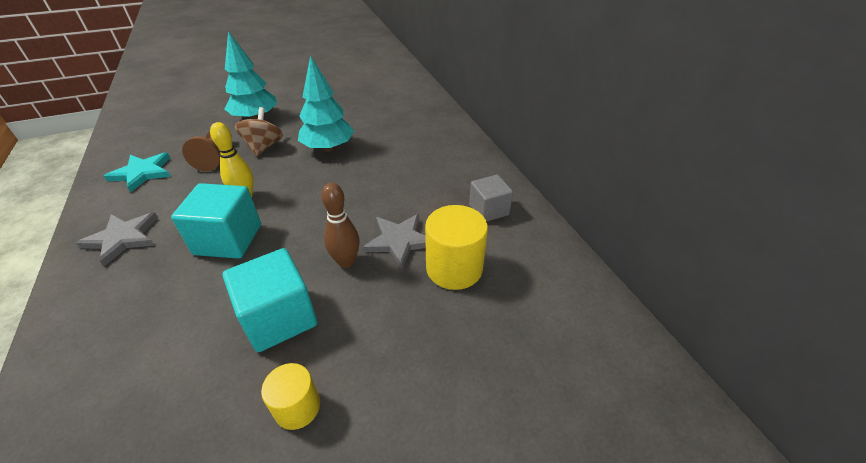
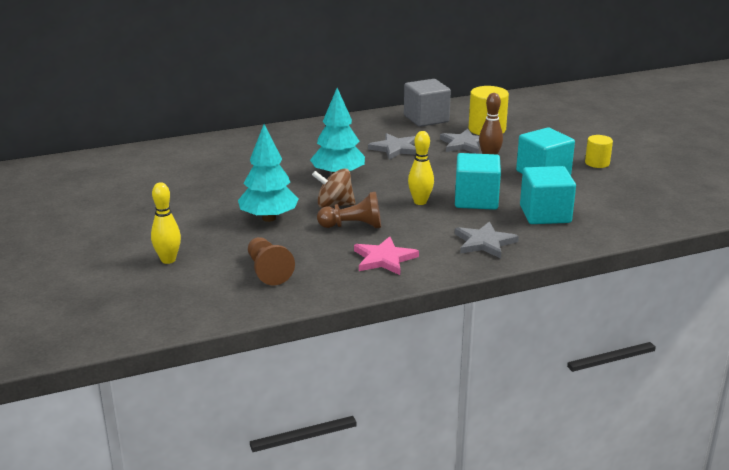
camera: 90 degrees left, 15 degrees down
(142, 173) = (384, 259): turquoise star -> pink star
(153, 302) = (545, 214): none -> turquoise cube
(168, 121) = (268, 271): none -> brown pawn
(214, 87) = (168, 260): none -> yellow bowling pin
(391, 183) = (395, 148): none -> grey star
(488, 210) = (426, 119): grey cube -> grey cube, size x1.54

